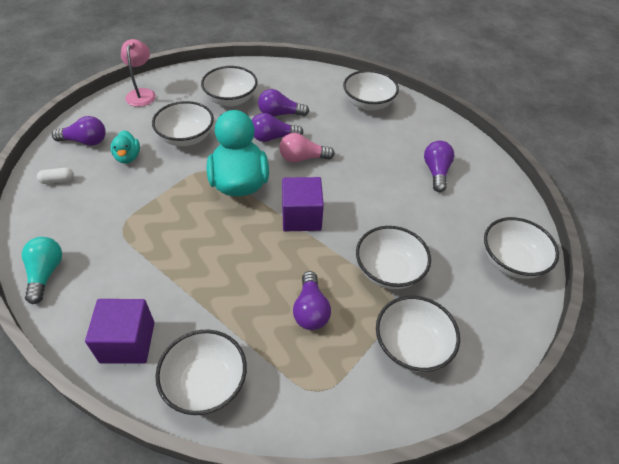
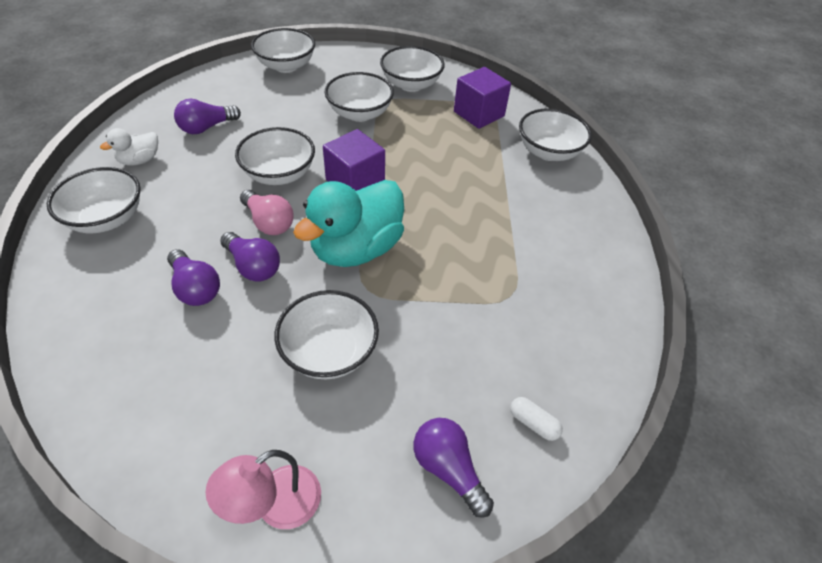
camera: 130 degrees left, 0 degrees up
(45, 274) = (615, 307): turquoise light bulb -> none
(127, 342) = (580, 206): purple cube -> purple cube (479, 114)
(128, 157) = (423, 384): turquoise duck -> none
(231, 99) = (200, 364): white bowl -> white bowl (279, 174)
(310, 310) = (439, 134): purple light bulb -> none
(418, 131) = (140, 160): none -> white duck

